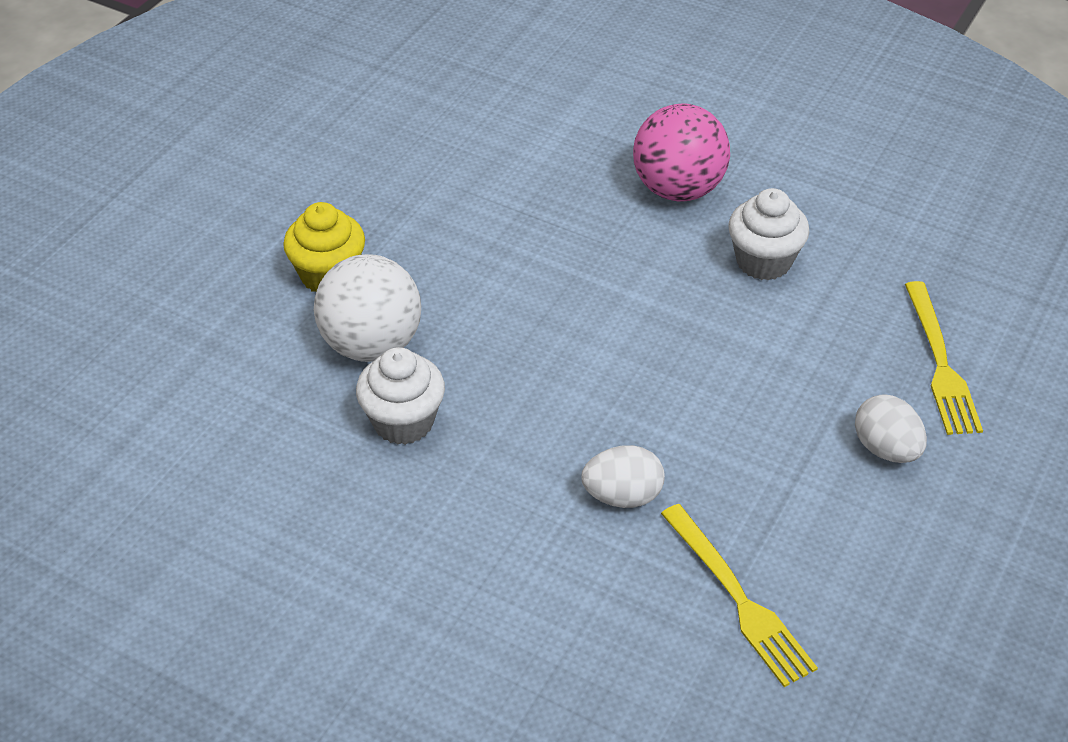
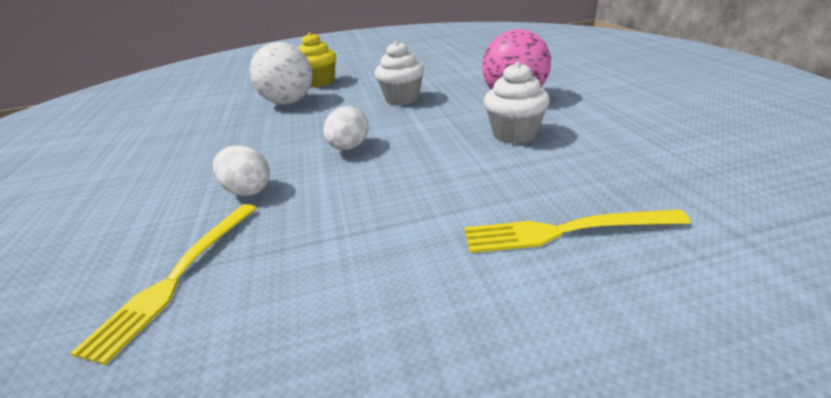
camera: 50 degrees right, 15 degrees down
(403, 422) = (245, 126): white cupcake -> white cupcake (402, 99)
(885, 449) = (427, 257): white egg -> white egg (349, 148)
(940, 363) = (564, 231): yellow fork -> yellow fork turned 45 degrees clockwise

